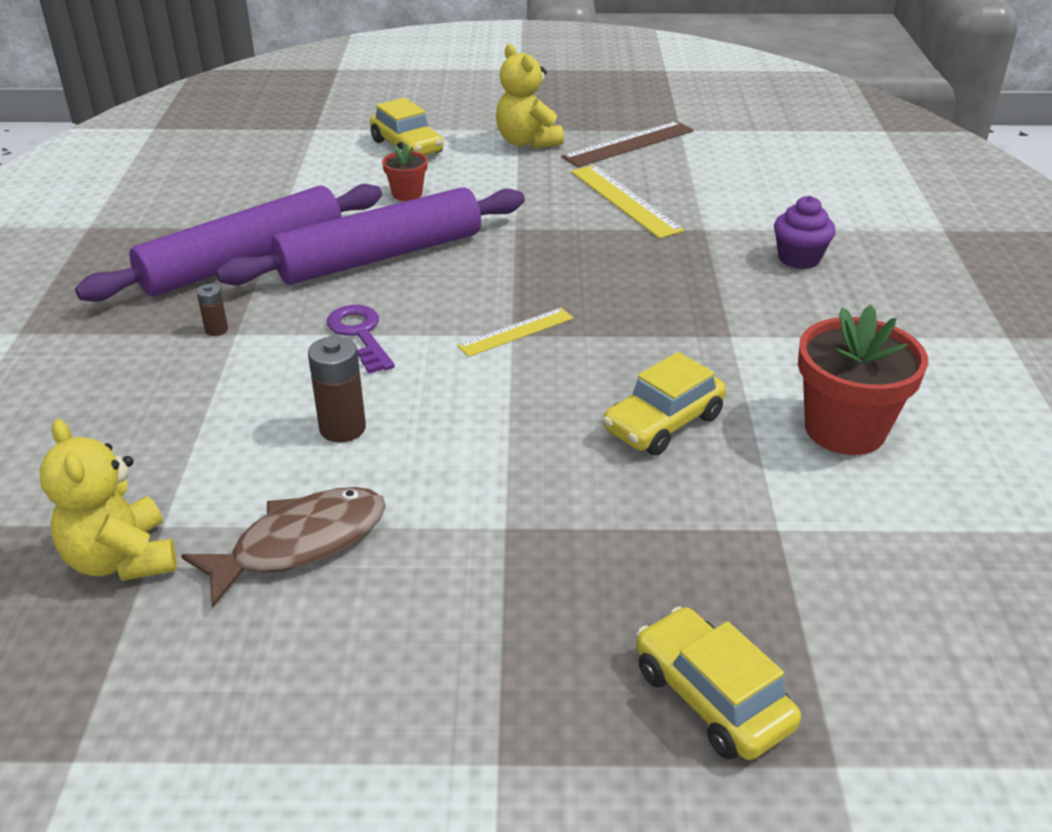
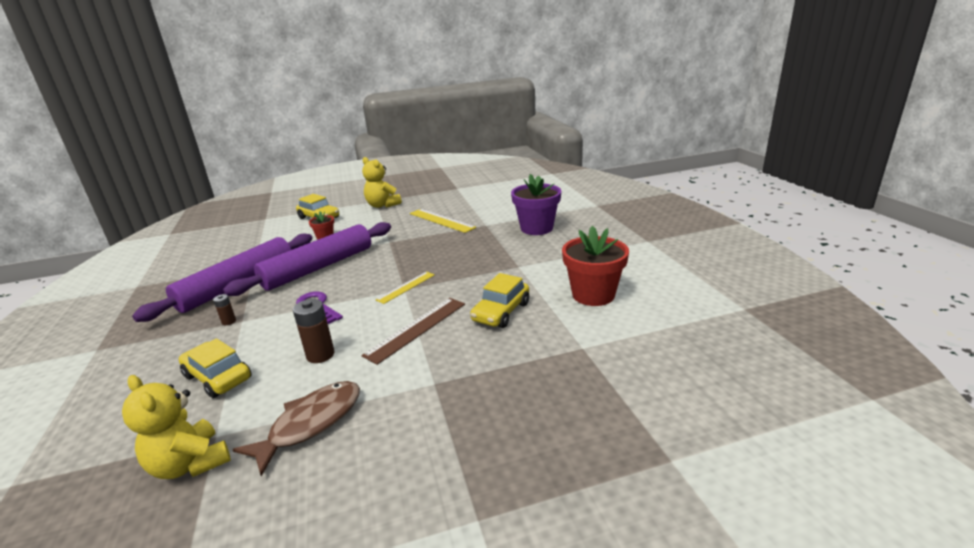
camera: 15 degrees left, 10 degrees down
(629, 144) = (434, 198): brown ruler -> brown ruler (417, 329)
(712, 697) = (587, 443): yellow car -> yellow car (218, 377)
(799, 258) = (536, 228): purple cupcake -> purple flower pot

